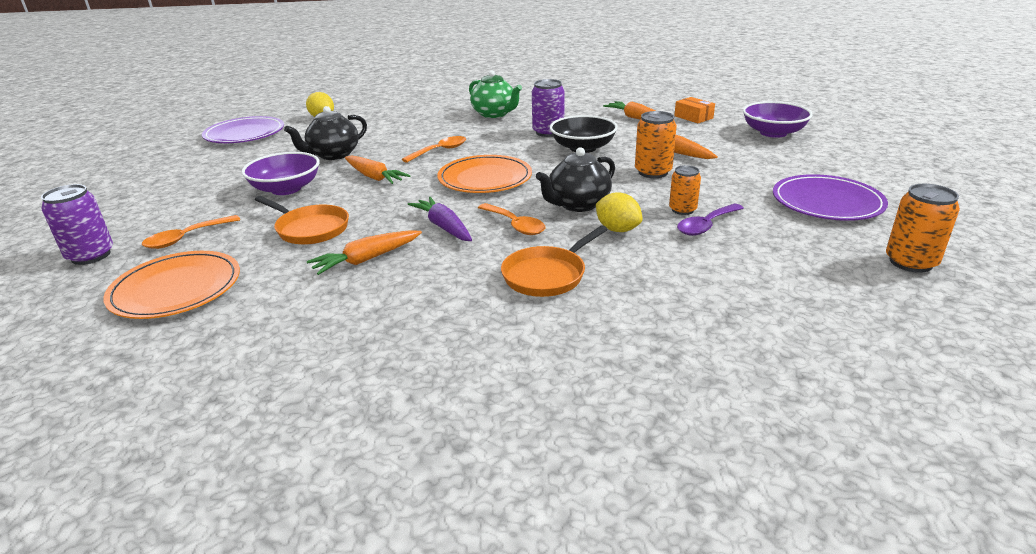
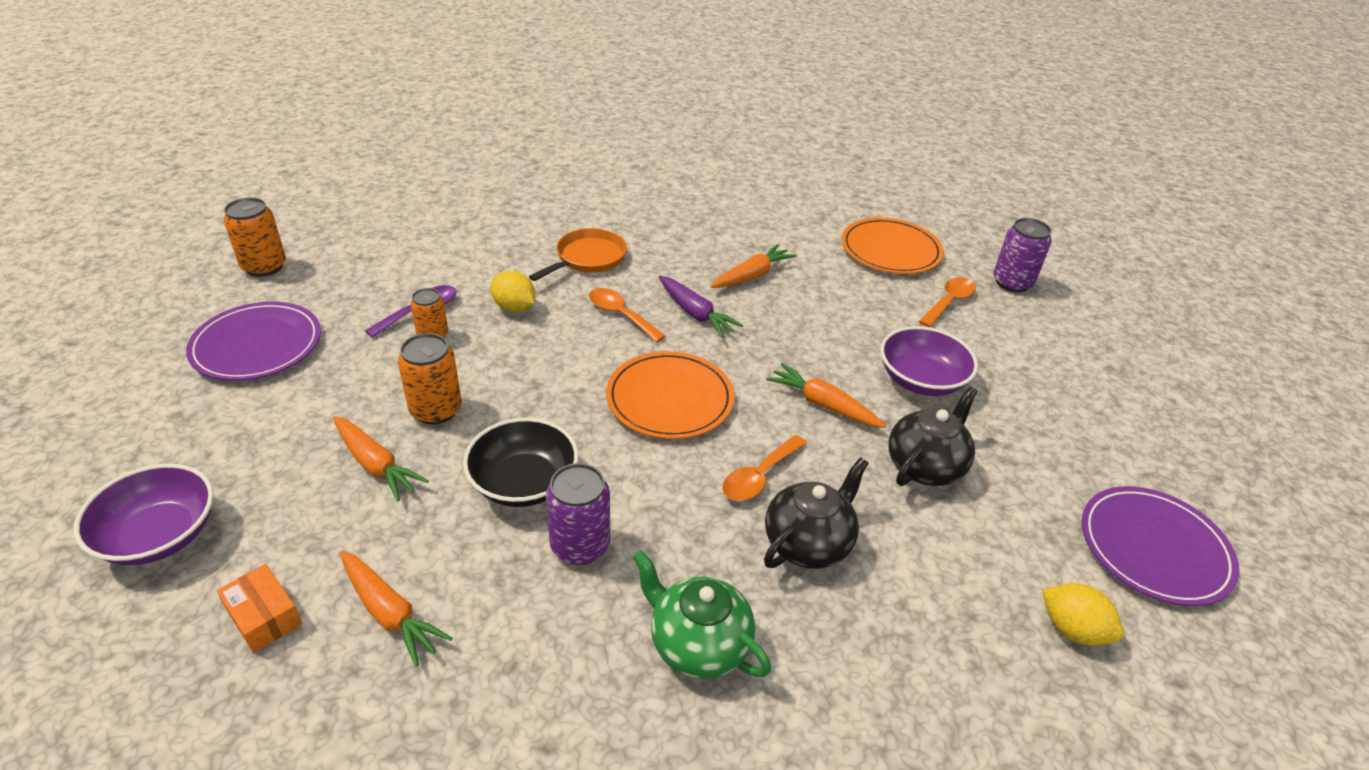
camera: 170 degrees right, 10 degrees up
(310, 229) = (834, 312): orange pan -> none
(578, 205) = (550, 345): black teapot -> black teapot (808, 543)

